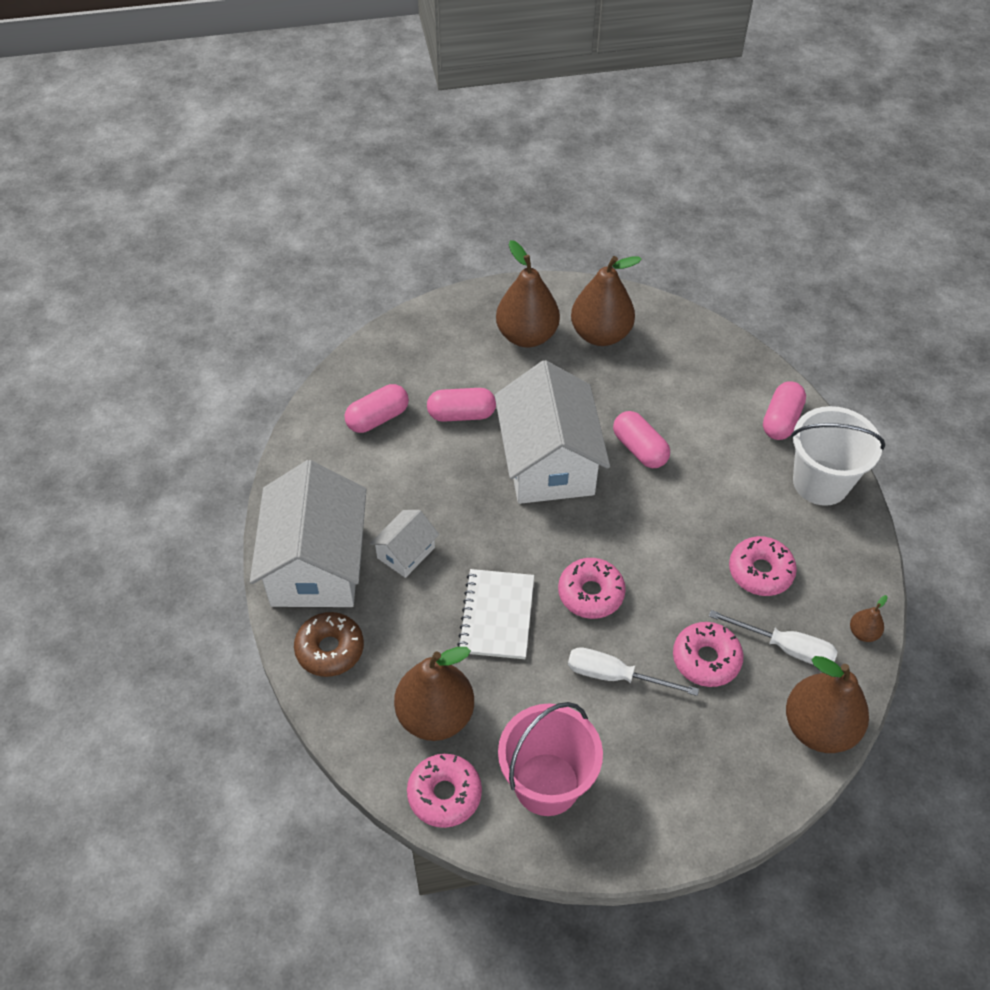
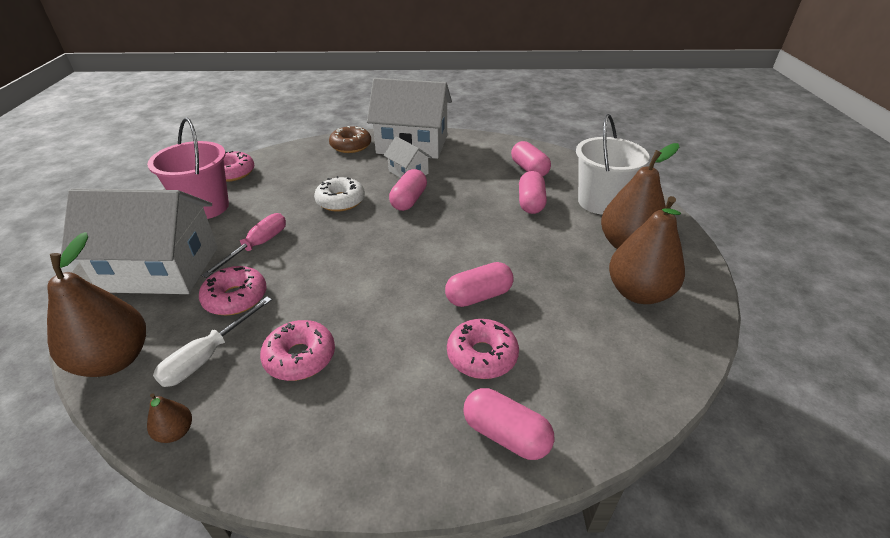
camera: 100 degrees right, 15 degrees down
(435, 715) = (284, 174): brown pear -> none
(480, 538) = (409, 200): none -> pink capsule
(496, 615) = (340, 201): white notebook -> white donut
(548, 462) = (473, 239): white house -> white house (161, 269)
(591, 593) = (335, 244): pink donut -> pink donut (482, 355)
(615, 676) = (258, 246): white screwdriver -> pink screwdriver
(820, 482) = (395, 452): white bucket -> white bucket (600, 202)

